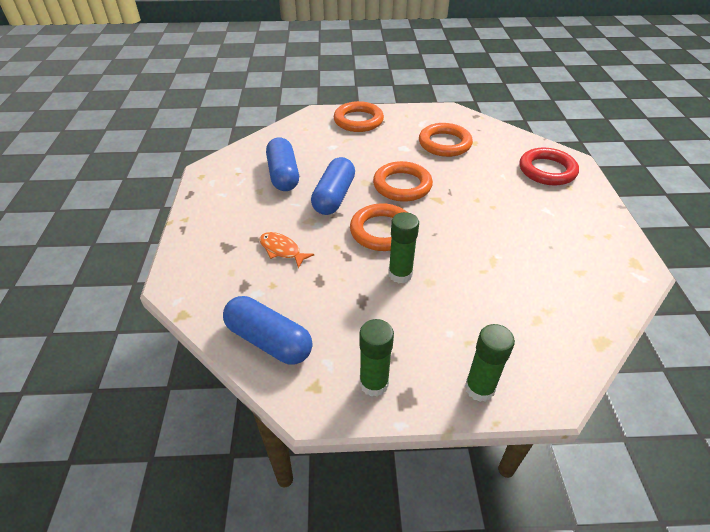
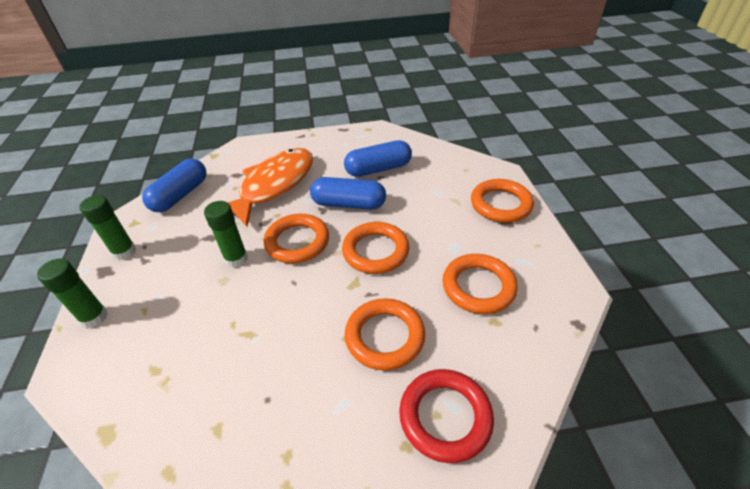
camera: 85 degrees right, 0 degrees up
(282, 250) = (274, 185): orange fish -> orange fish, size x2.36
(490, 188) = (385, 336): none -> orange ring

